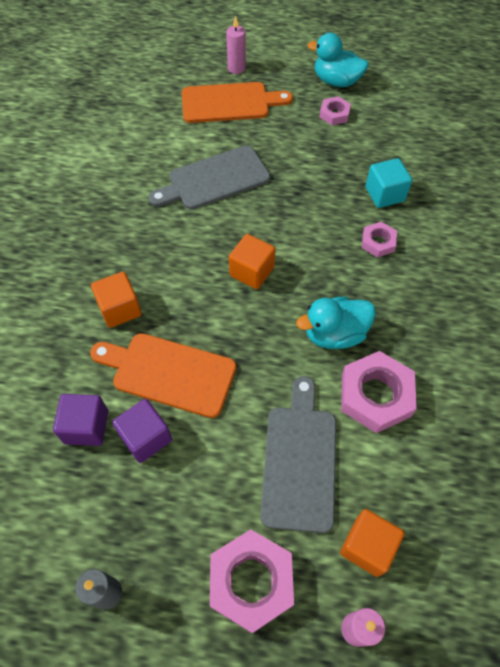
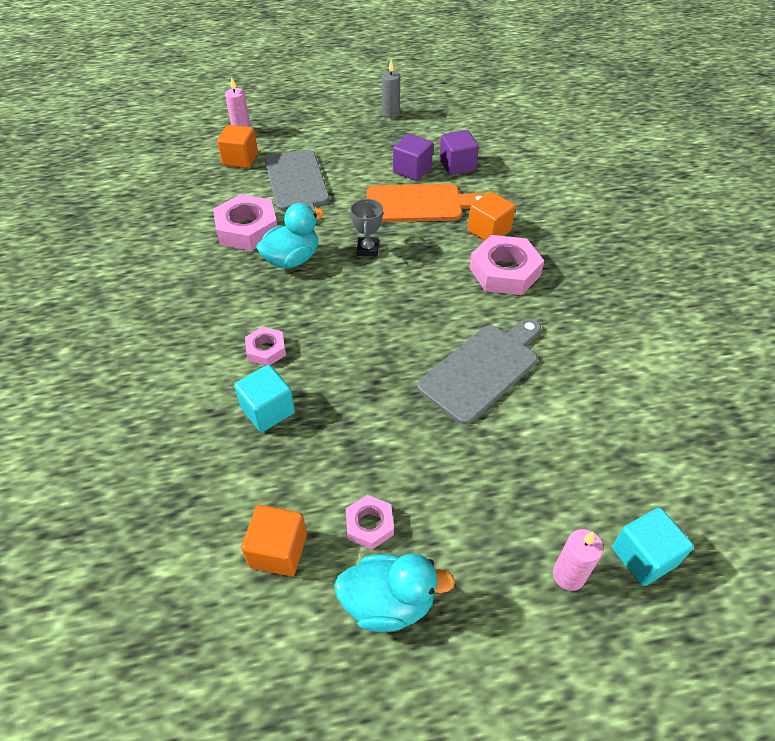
camera: 160 degrees right, 10 degrees down
(191, 65) = (643, 556): none -> turquoise cube
(229, 103) = (535, 494): orange cutting board -> none
(251, 581) = (309, 133): pink nut -> pink nut (504, 271)
(252, 271) = (389, 287): orange cube -> orange cube (278, 550)
(253, 323) = (367, 249): none -> grey trophy

